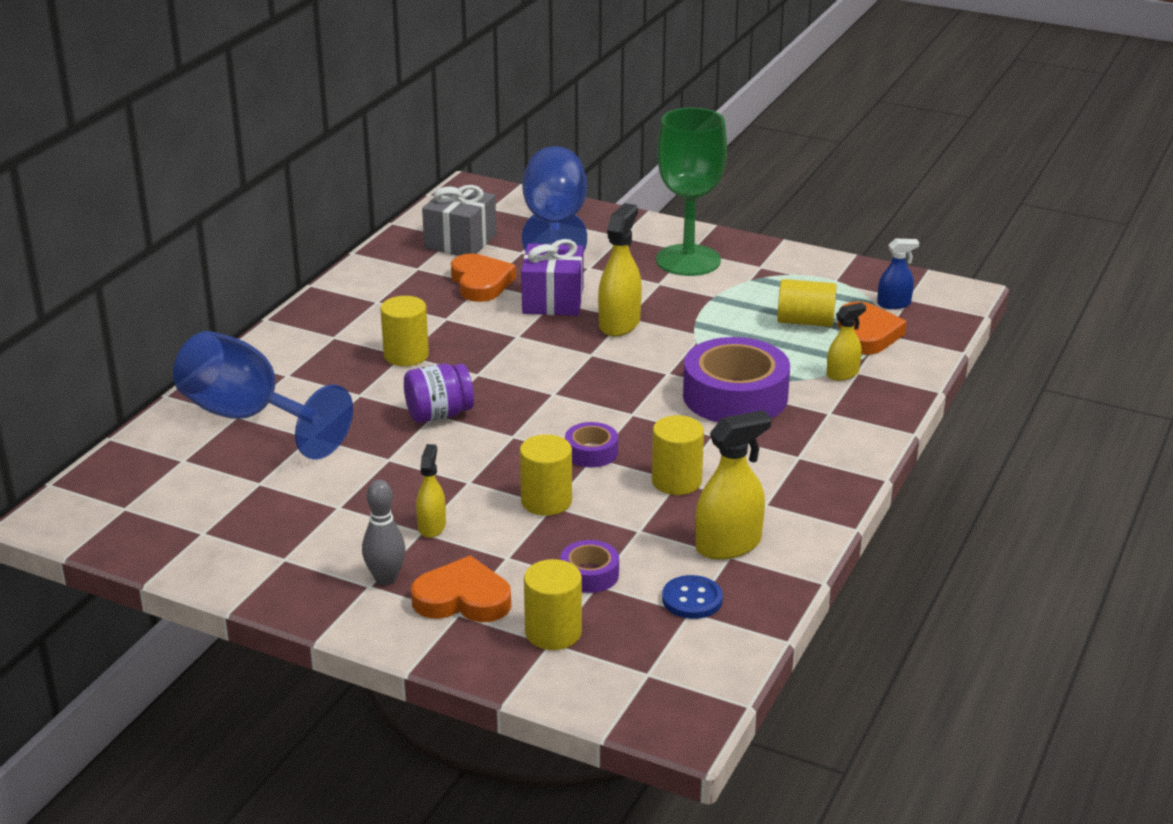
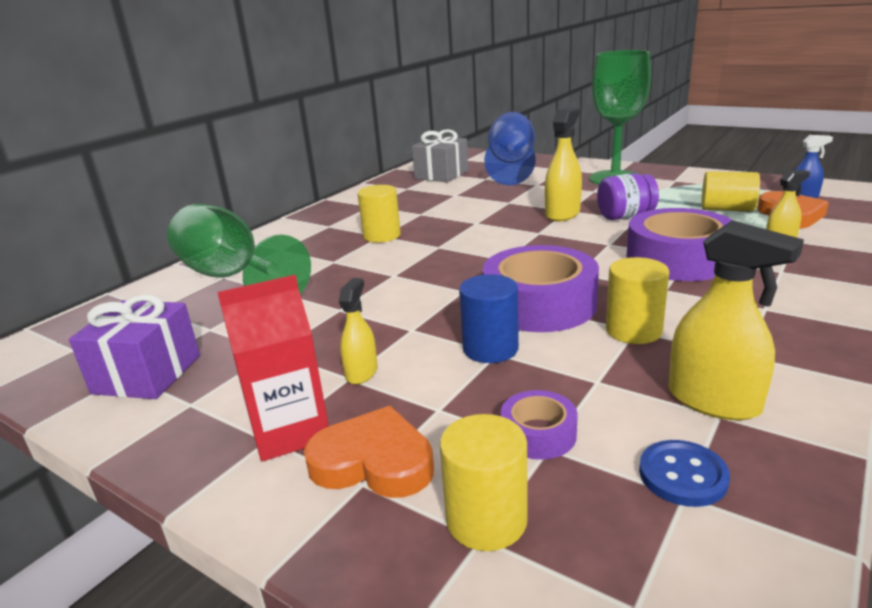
camera: 10 degrees right, 5 degrees down
(249, 418) = (232, 278): blue goblet -> green goblet
(385, 578) = (290, 431): grey bowling pin -> red carton
(439, 414) = (397, 275): purple jar -> purple jar (625, 216)
(481, 283) = (452, 194): orange heart -> none
(546, 501) = (490, 348): yellow cylinder -> blue cylinder
(553, 300) = (507, 202): purple gift -> purple gift (147, 374)
(591, 452) = (539, 304): purple tape -> purple tape, size x2.08
(728, 545) = (714, 401): yellow spray bottle -> yellow spray bottle turned 60 degrees clockwise

